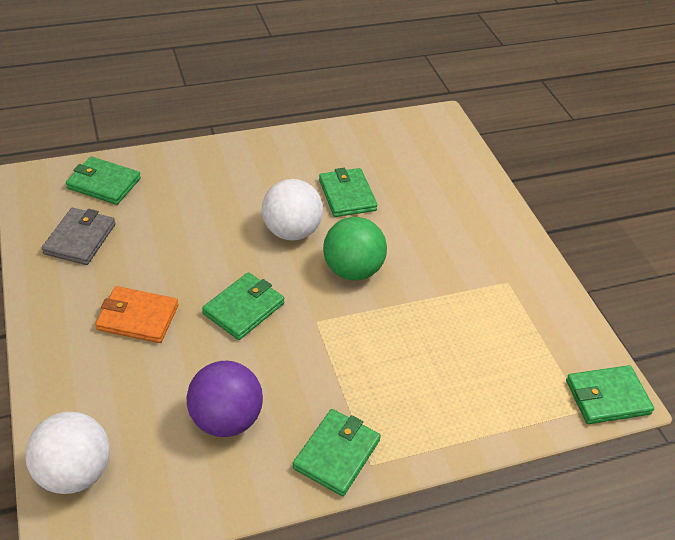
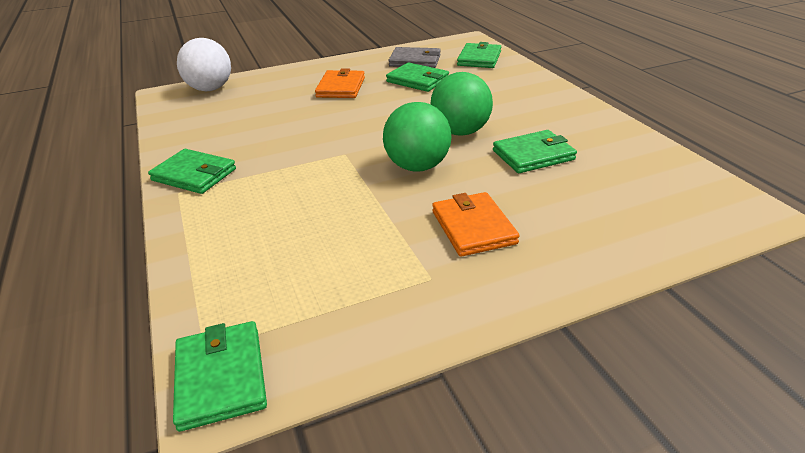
camera: 90 degrees right, 10 degrees down
(226, 419) = (241, 127): purple ball -> none
(244, 308) = (355, 121): green wallet -> green wallet (417, 80)
(291, 231) = (460, 132): white ball -> green ball
(449, 250) = (473, 227): none -> orange wallet

